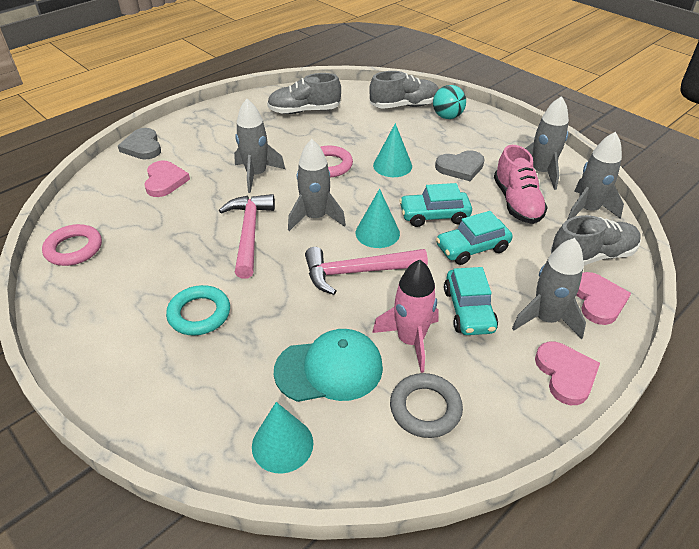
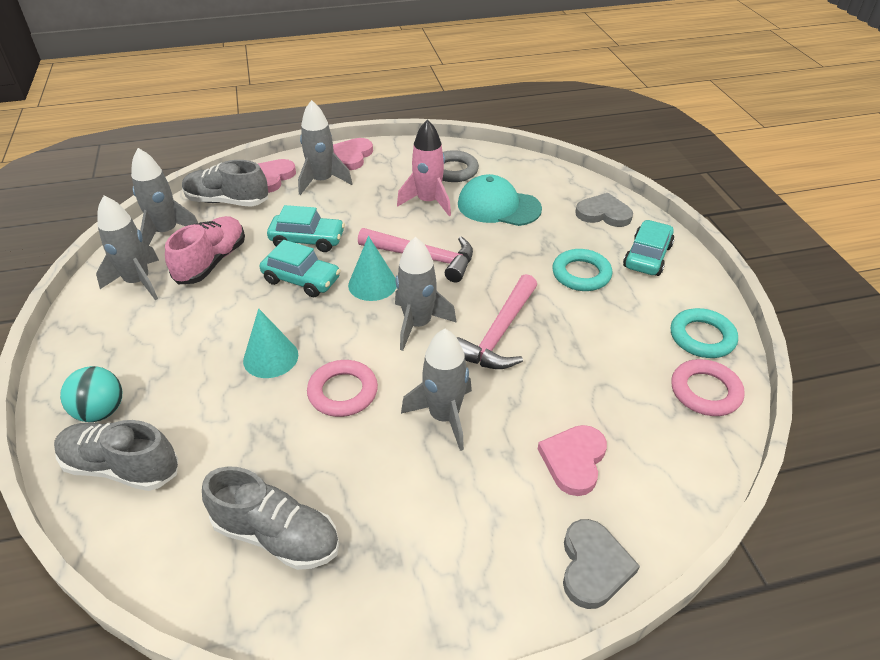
camera: 150 degrees left, 0 degrees up
(73, 292) = (702, 337): none -> turquoise ring
(282, 444) = (553, 184): turquoise cone -> none
(460, 167) = (203, 322): grey heart -> grey heart (603, 213)
(468, 310) = (367, 203): turquoise car -> turquoise car (647, 256)

